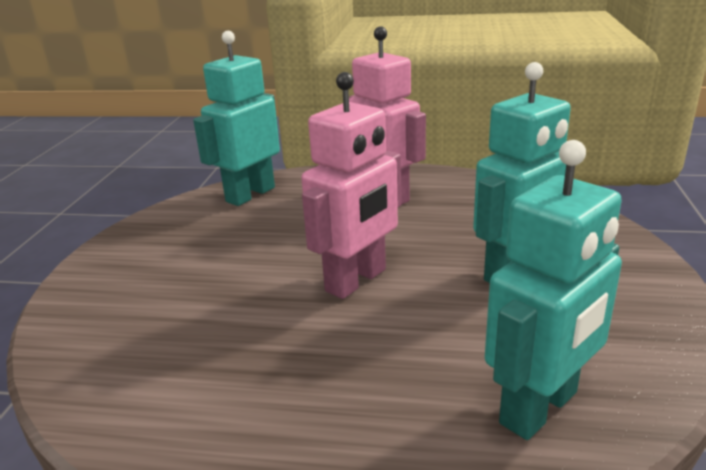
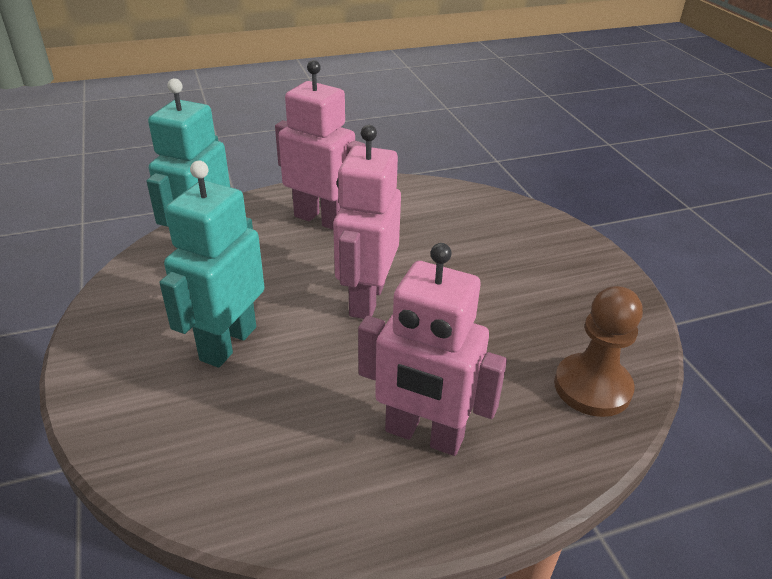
camera: 150 degrees right, 10 degrees up
(250, 194) = (592, 387): turquoise robot -> brown pawn
(334, 405) = (321, 219): none -> pink robot

